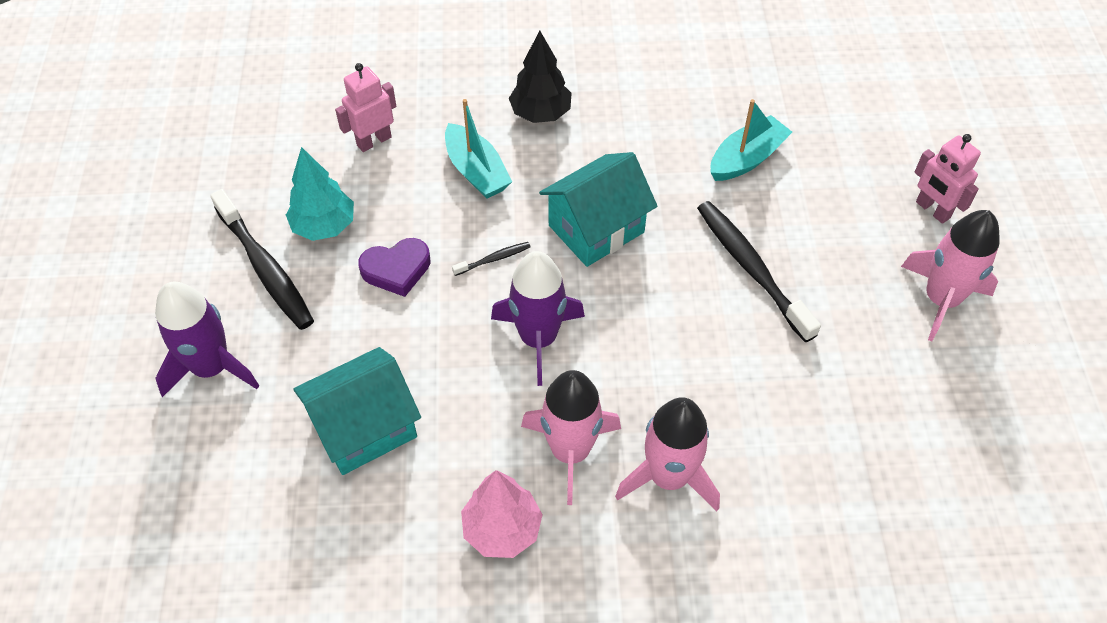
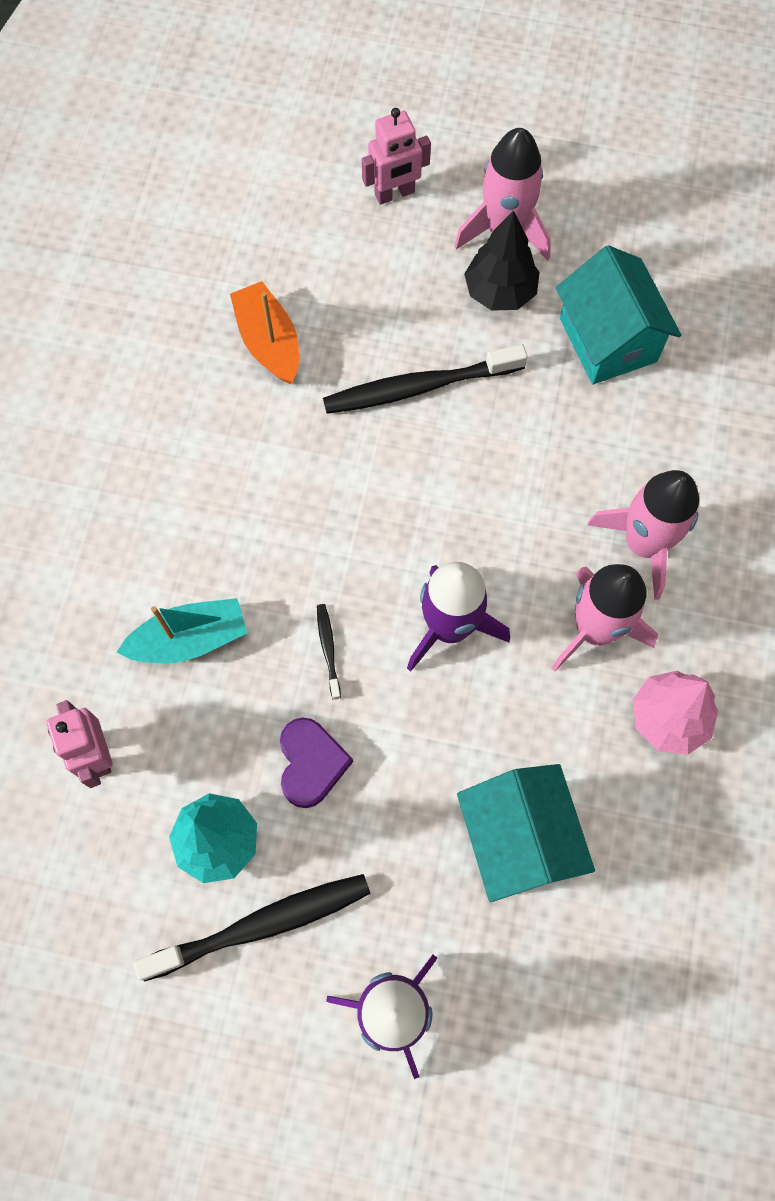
camera: 75 degrees left, 15 degrees up
(540, 113) = (122, 543): black tree -> black tree (500, 292)
(596, 229) = (319, 527): turquoise house -> turquoise house (608, 340)
(746, 158) = (269, 342): turquoise boat -> orange boat

